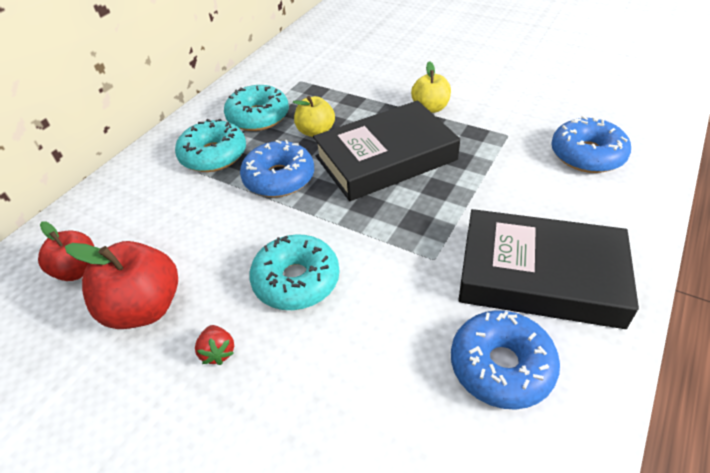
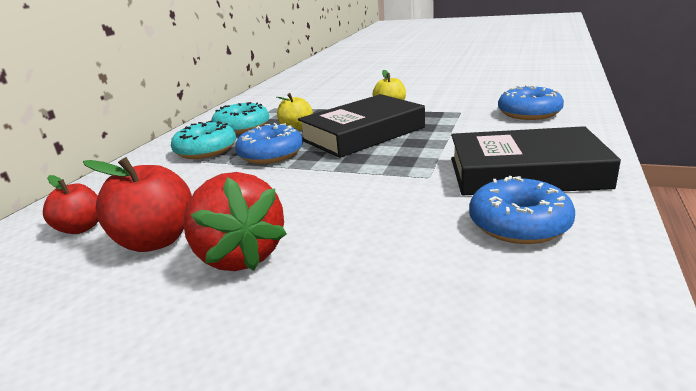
camera: 10 degrees left, 20 degrees down
(218, 352) = (240, 256): red strawberry -> red strawberry, size x2.45
(296, 280) = (306, 204): turquoise donut -> none

